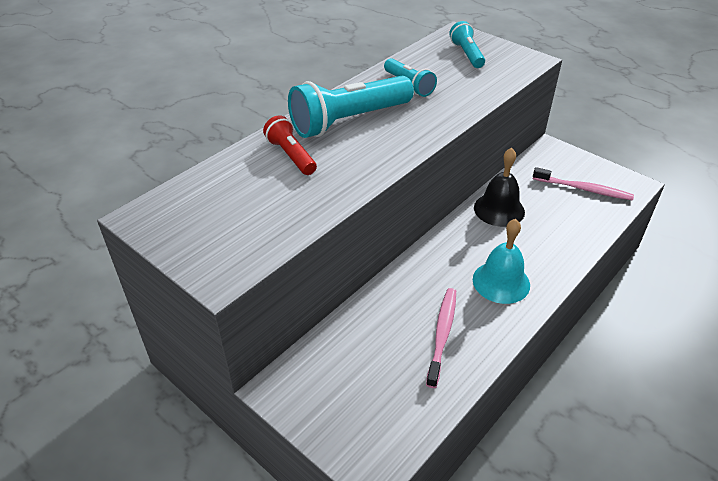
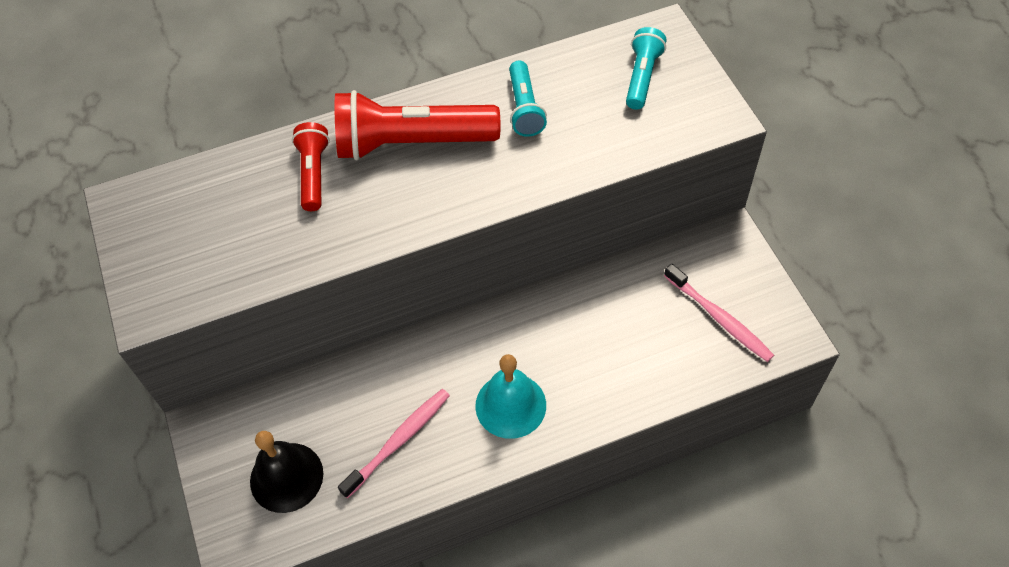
camera: 30 degrees right, 15 degrees up
(349, 120) = (411, 143): turquoise flashlight -> red flashlight
(499, 209) = (586, 305): black bell -> black bell (286, 477)

